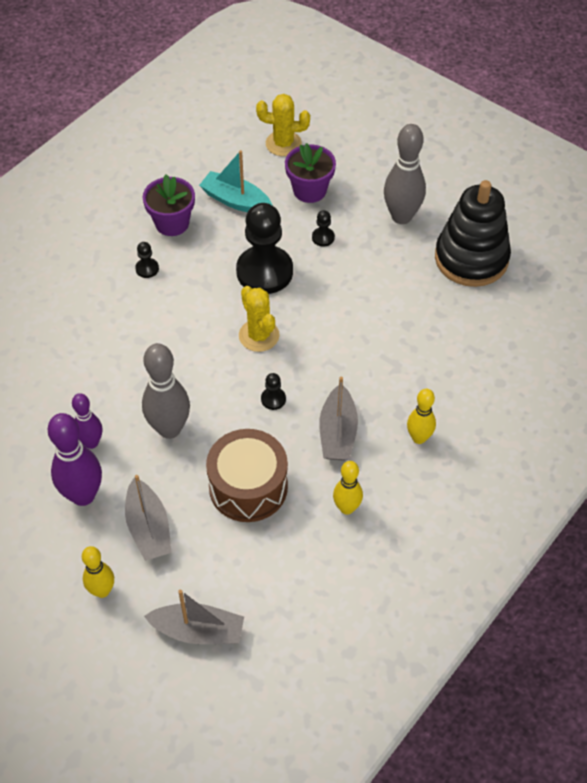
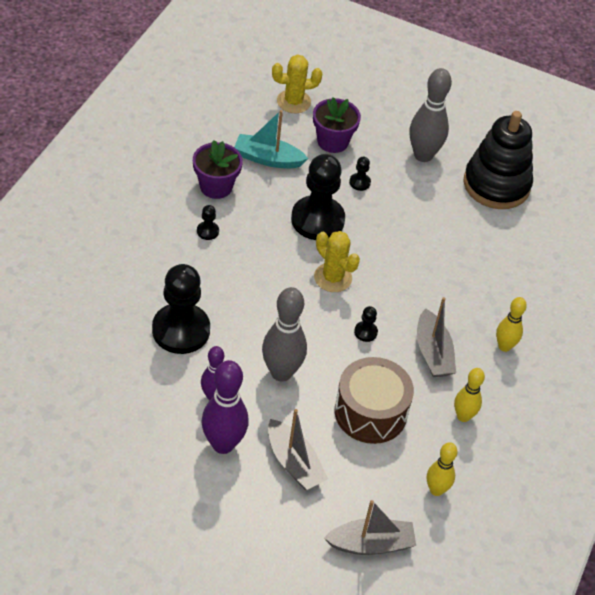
camera: 20 degrees left, 5 degrees down
(83, 368) = (181, 330): none -> black pawn
(102, 591) = (272, 525): yellow bowling pin -> yellow bowling pin (436, 490)

